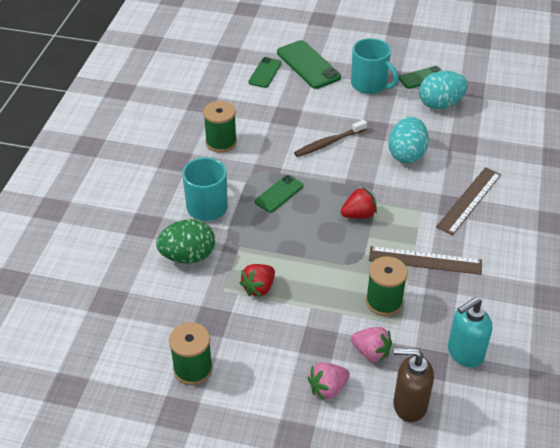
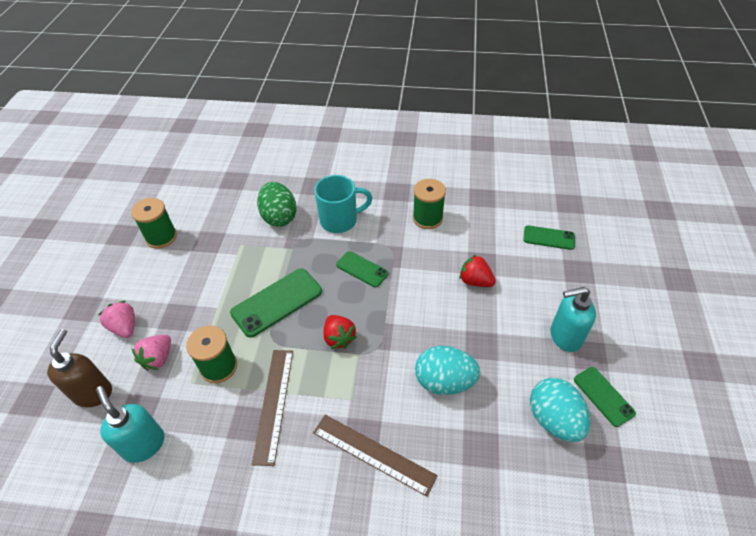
camera: 85 degrees right, 5 degrees up
(259, 288) = (242, 267): red strawberry -> red strawberry (475, 281)
(308, 65) = (578, 273): green phone -> green phone (277, 302)
(329, 143) = (447, 303): brown toothbrush -> none
(370, 85) = (565, 337): turquoise mug -> turquoise soap dispenser

